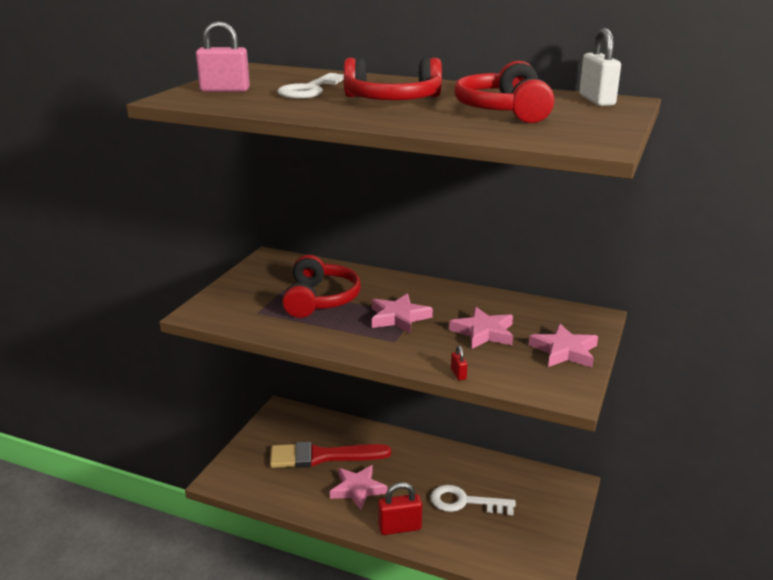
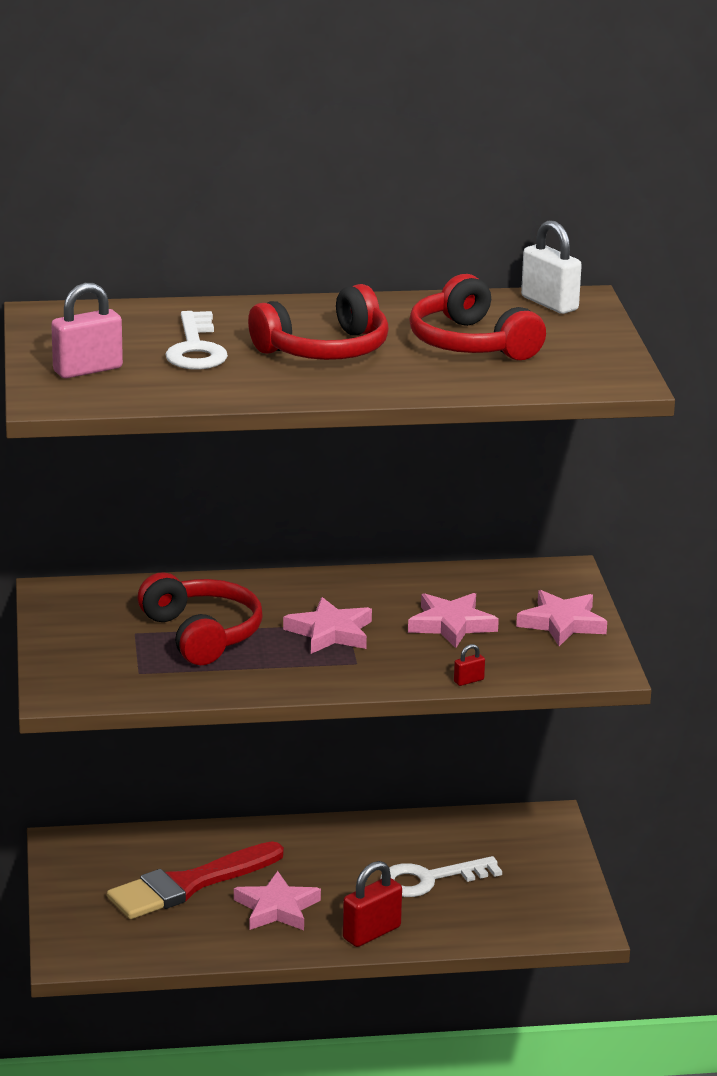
camera: 30 degrees left, 0 degrees up
(458, 374) = (468, 681): red padlock -> red padlock turned 75 degrees counterclockwise

